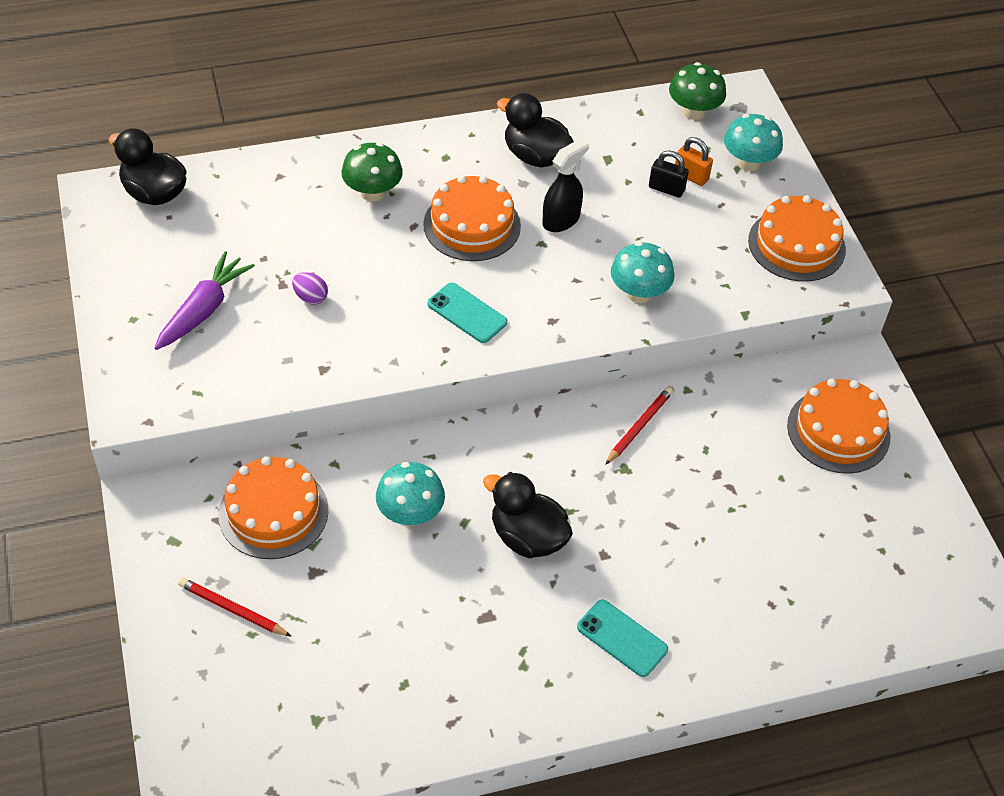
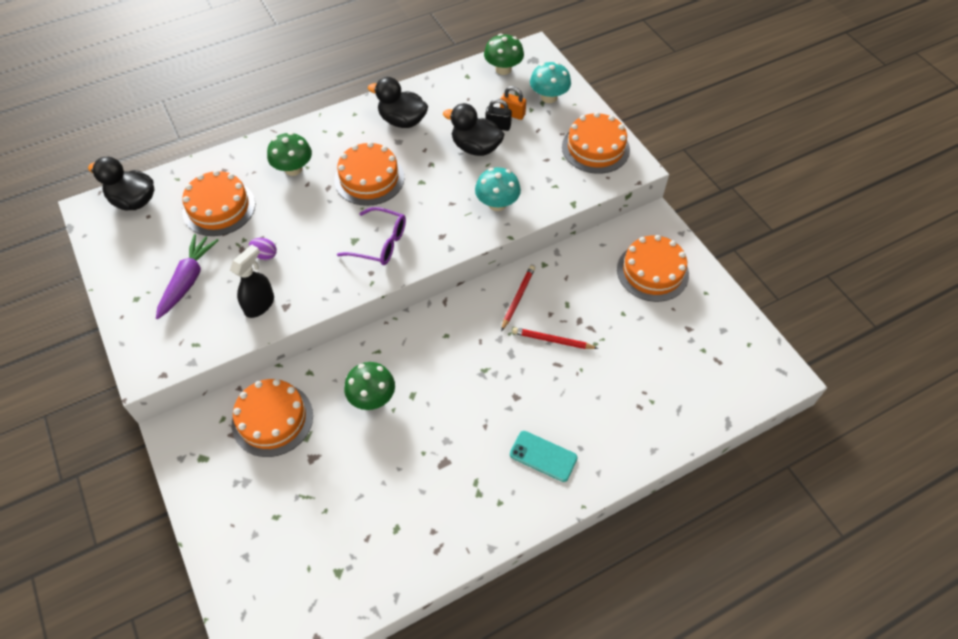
camera: 10 degrees left, 5 degrees up
(232, 609) = (257, 501): red pencil -> red pencil (552, 340)
(263, 224) = (219, 208): none -> orange cake
(410, 513) = (372, 397): turquoise mushroom -> green mushroom
(467, 313) = (380, 243): turquoise phone -> purple glasses
(527, 537) = (459, 396): black duck -> black duck (475, 148)
(561, 220) = (431, 162): black spray bottle -> black spray bottle (260, 304)

